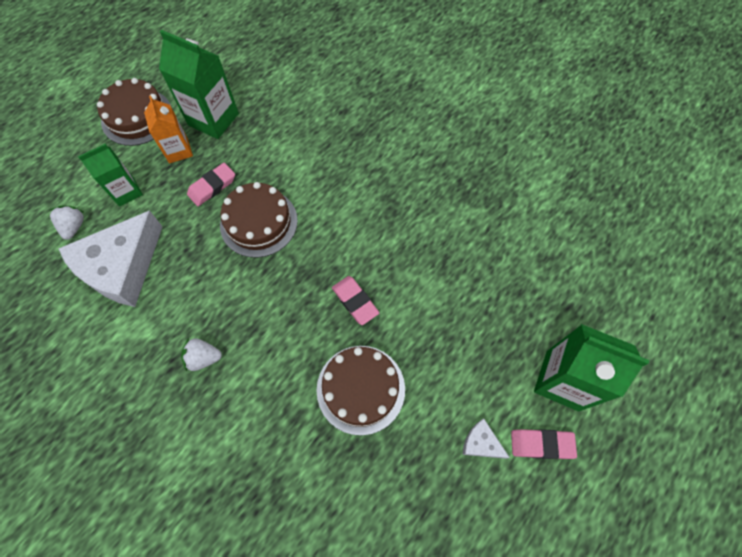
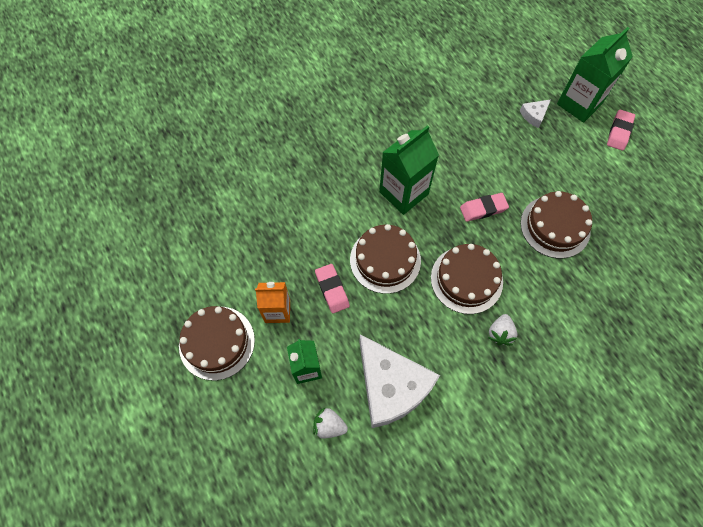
camera: 70 degrees left, 0 degrees up
(213, 119) = (253, 271): green carton -> green carton (403, 193)
(259, 307) = (466, 279): none -> brown cake
(481, 443) = (611, 165): white cheese -> white cheese (534, 115)

